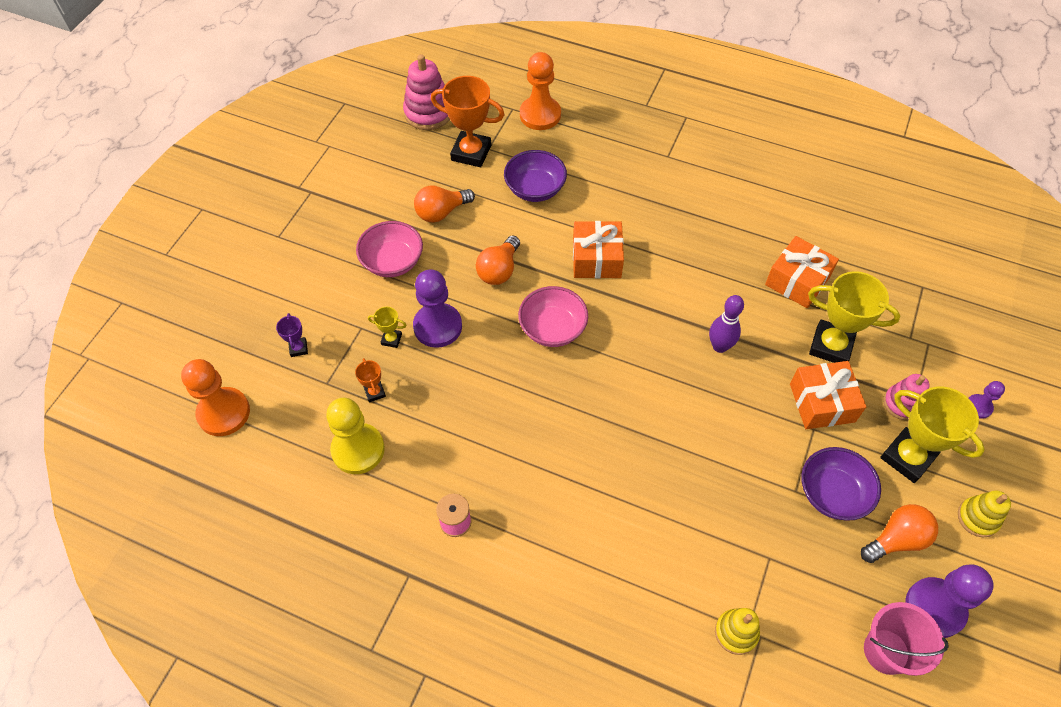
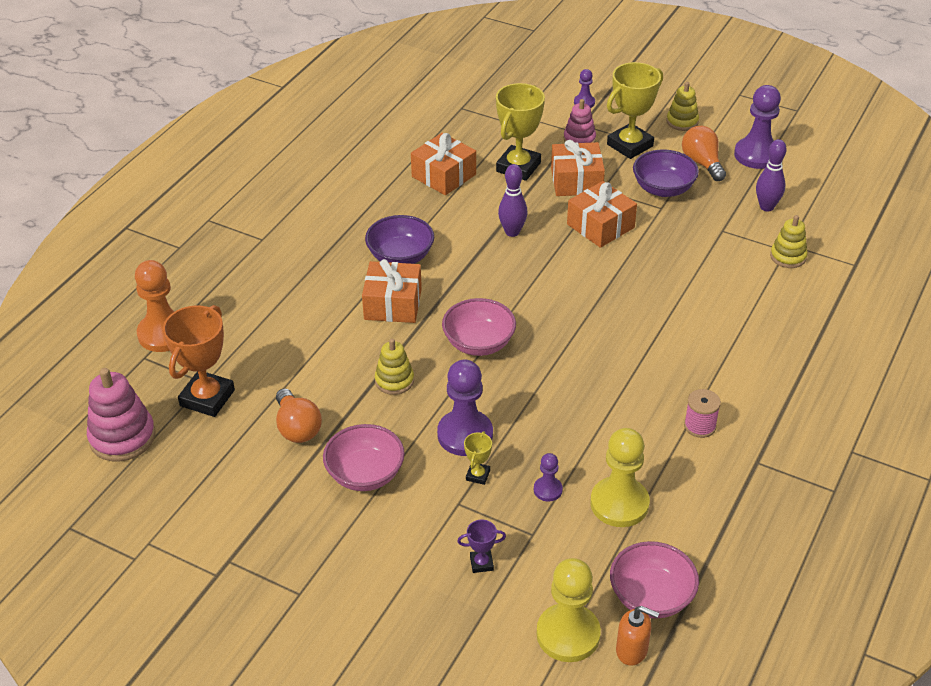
camera: 85 degrees left, 15 degrees down
(203, 460) = (632, 650): none -> orange soap dispenser
(224, 413) = (568, 634): orange pawn -> yellow pawn
(255, 475) = (651, 596): none -> pink bowl
(375, 392) = (547, 490): orange trophy -> purple pawn
(499, 270) = (394, 381): orange light bulb -> yellow stacking toy
(535, 189) = (282, 345): purple bowl -> purple bowl (400, 256)
(748, 428) = (600, 226): none -> orange gift
(828, 613) = (766, 207): none -> purple bowling pin
(886, 651) = (793, 183): pink bucket -> none

